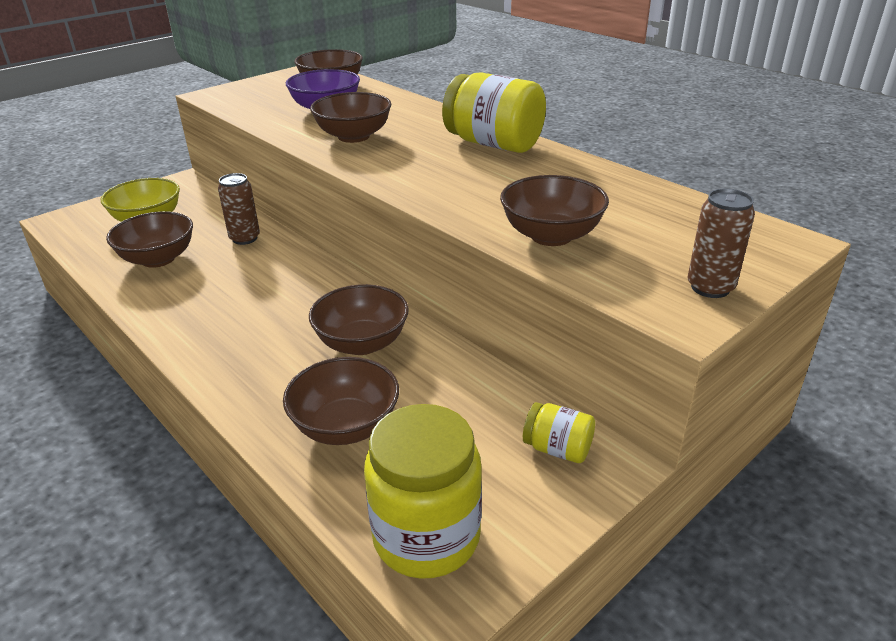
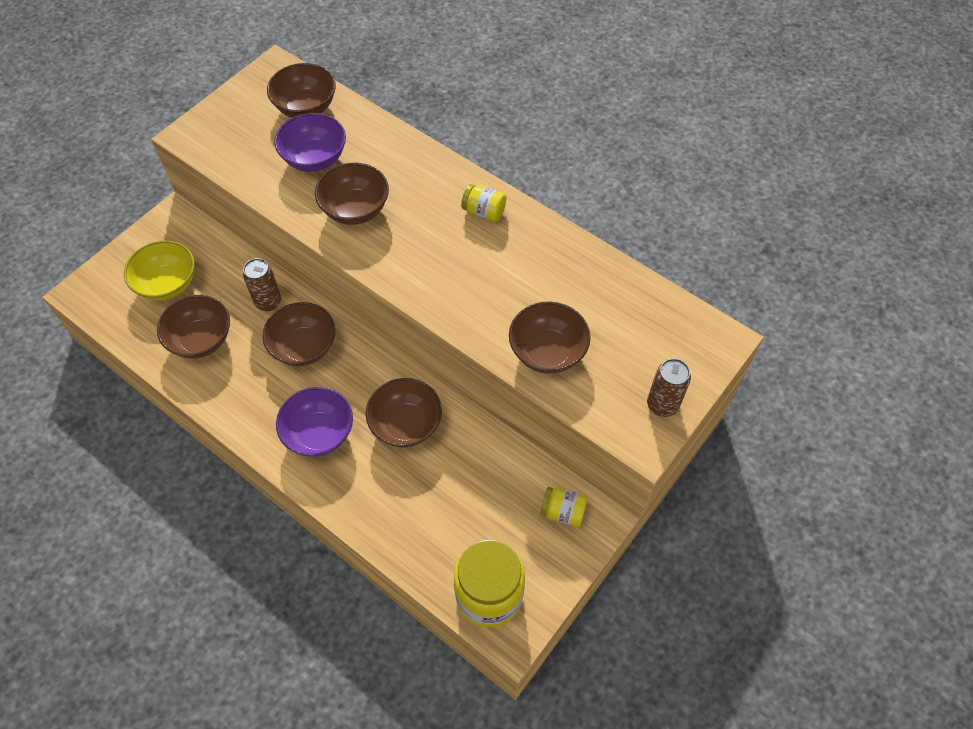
camera: 10 degrees left, 25 degrees up
(251, 341) = (319, 433): none -> purple bowl
(346, 426) = (415, 511): brown bowl -> brown bowl (304, 347)
(494, 144) = (484, 212): yellow jar -> yellow jar, size x0.51

